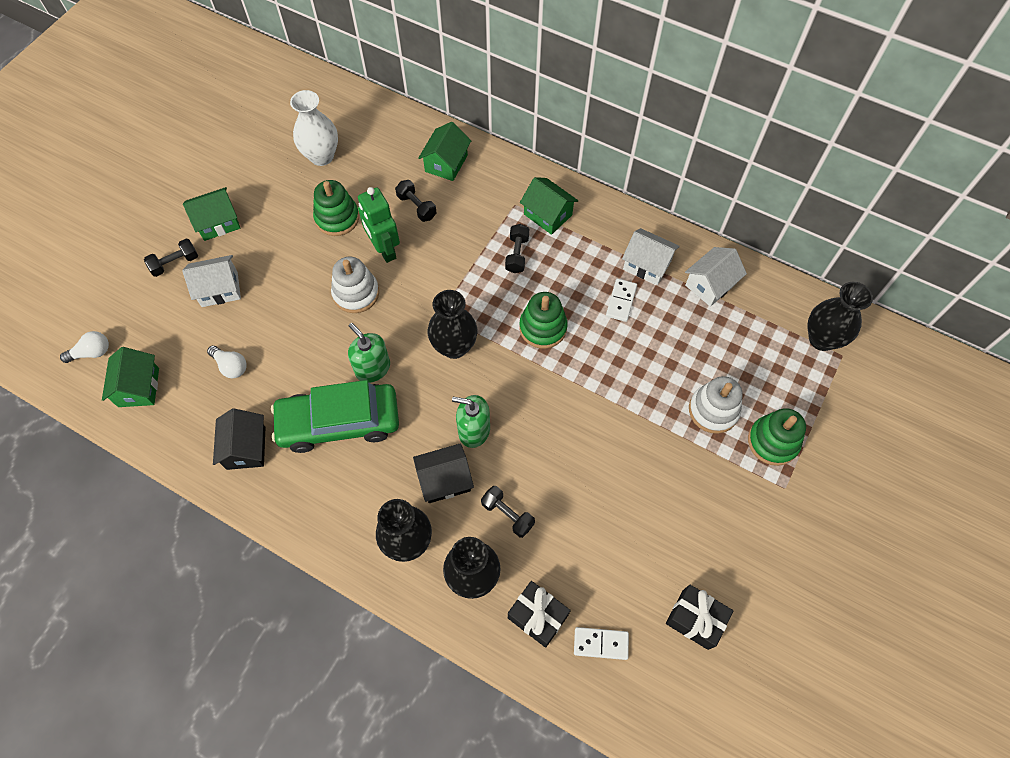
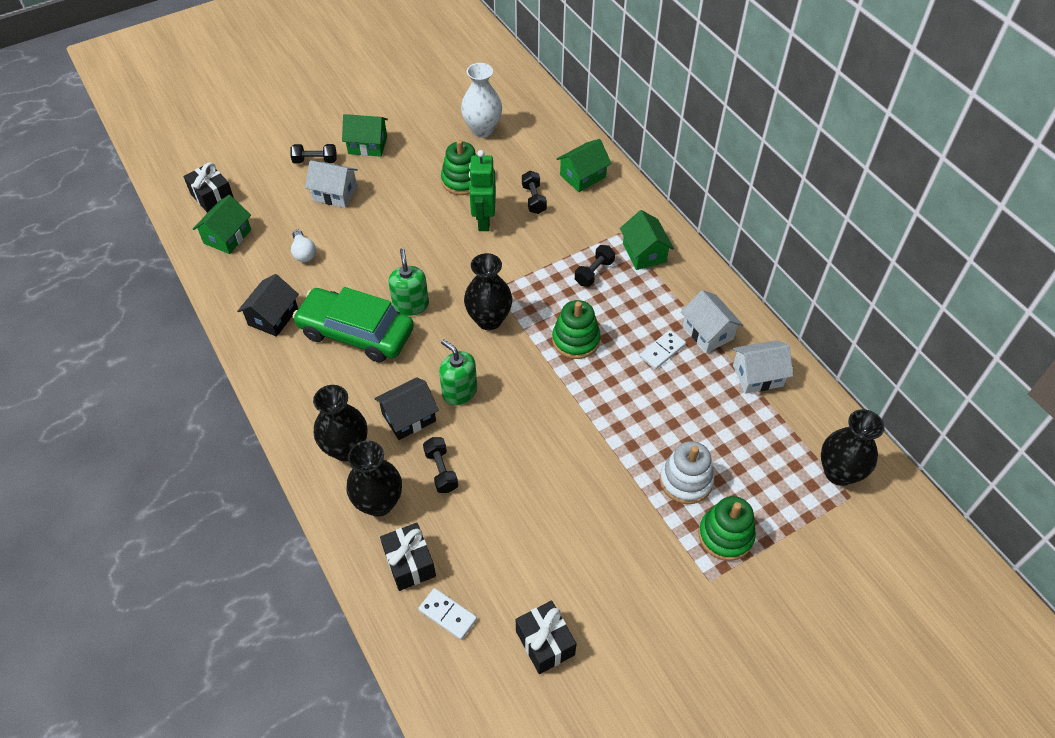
camera: 30 degrees right, 10 degrees down
(92, 352) = (212, 197): white light bulb -> black gift
(356, 293) = (437, 243): white stacking toy -> none
(445, 480) = (409, 417): black house -> black house turned 45 degrees counterclockwise

